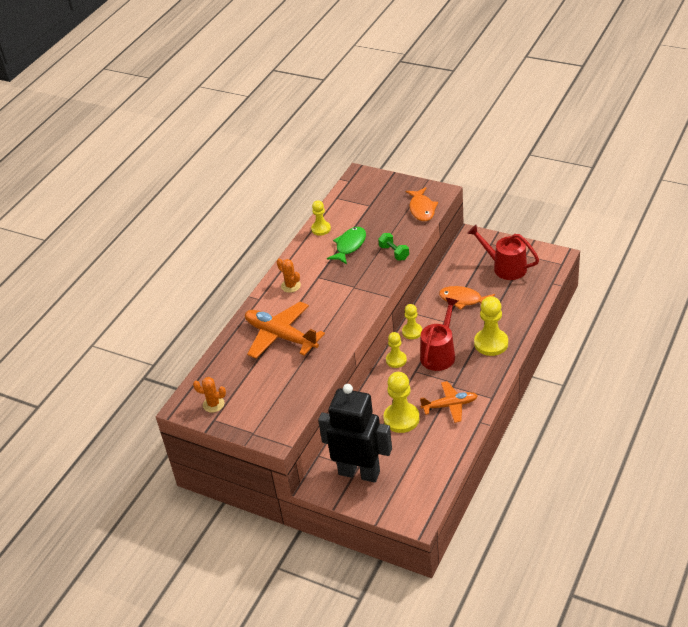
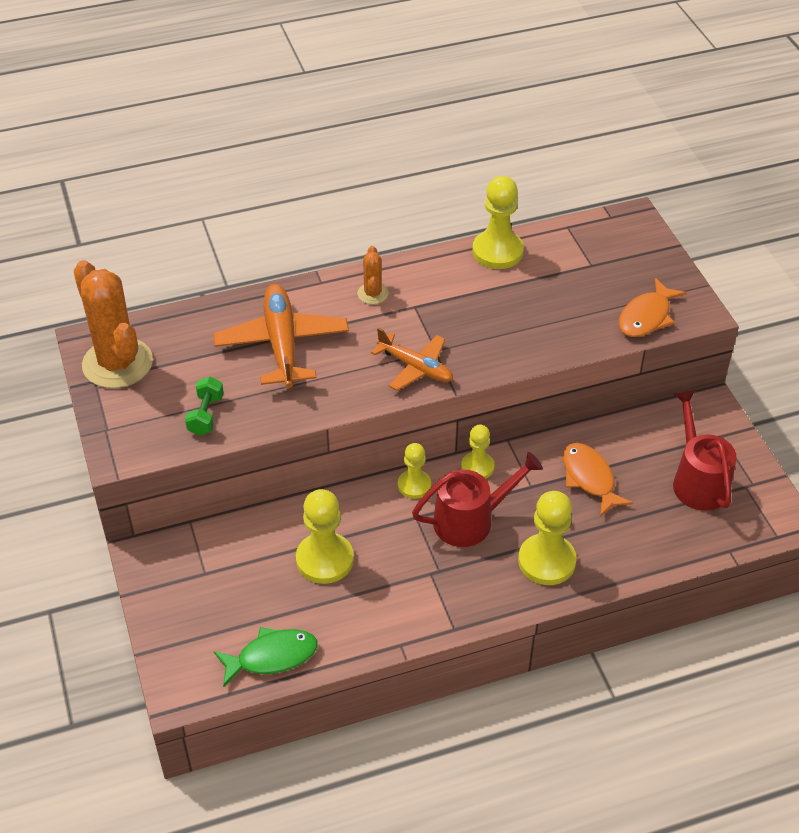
camera: 40 degrees right, 5 degrees up
(213, 404) = (117, 363): orange cactus -> orange cactus, size x2.15
(321, 229) = (497, 251): yellow pawn -> yellow pawn, size x1.64
(349, 246) = (500, 297): green fish -> green fish (272, 657)
(359, 472) = (200, 580): black robot -> none
(394, 253) = (537, 345): green dumbbell -> green dumbbell (206, 415)
(450, 405) = (396, 594): orange plane -> orange plane (416, 368)

